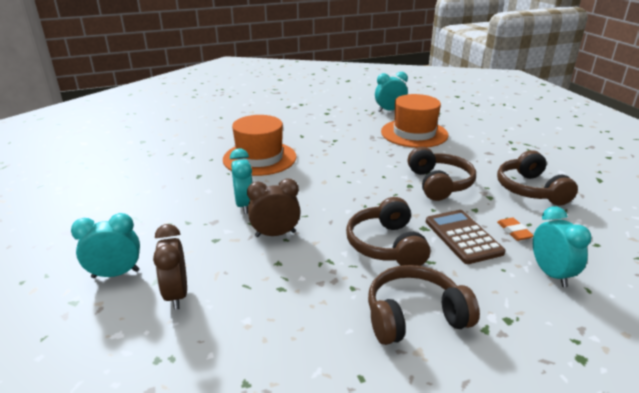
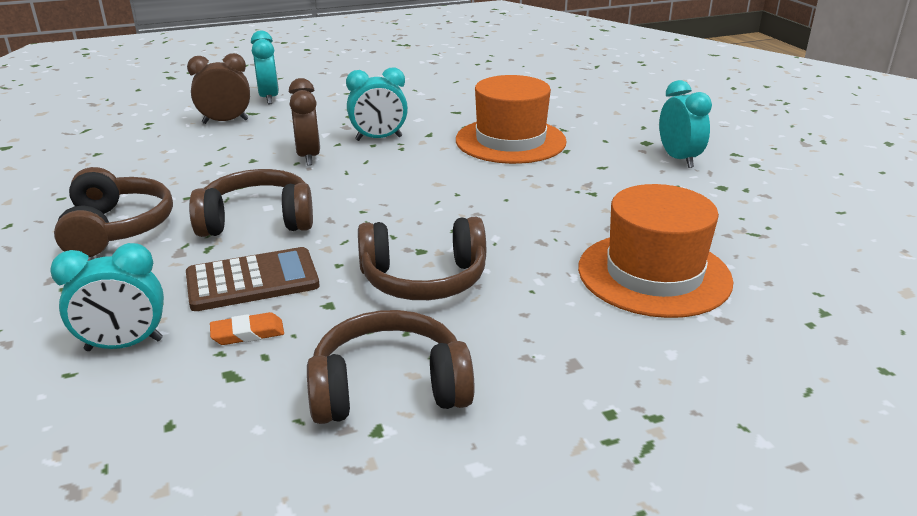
camera: 90 degrees right, 0 degrees up
(389, 110) = (780, 254): turquoise clock -> turquoise clock (678, 159)

